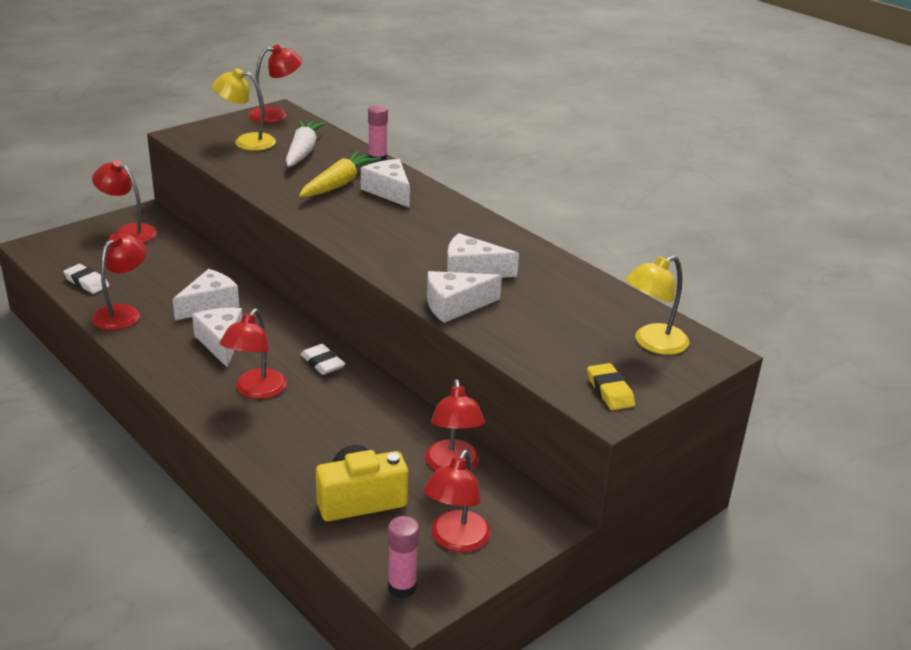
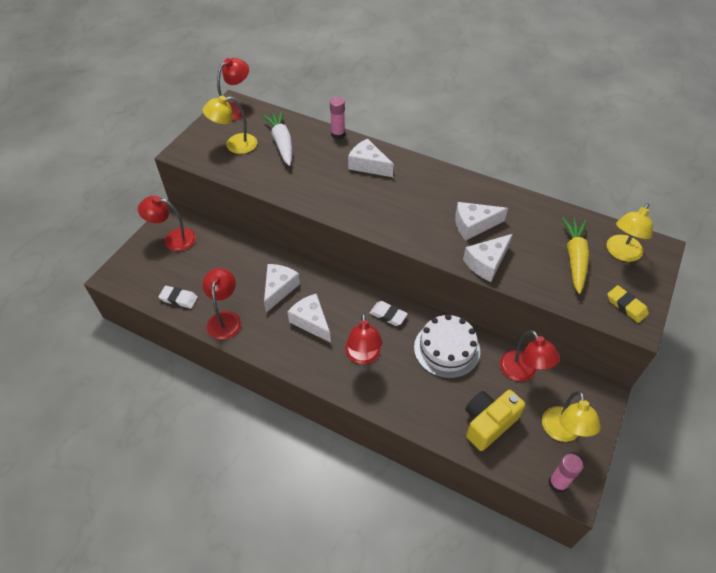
camera: 20 degrees left, 20 degrees up
(339, 184) = (330, 169): yellow carrot -> yellow carrot (574, 258)
(370, 415) = (447, 349): none -> white cake
(455, 540) = (562, 432): red lamp -> yellow lamp

